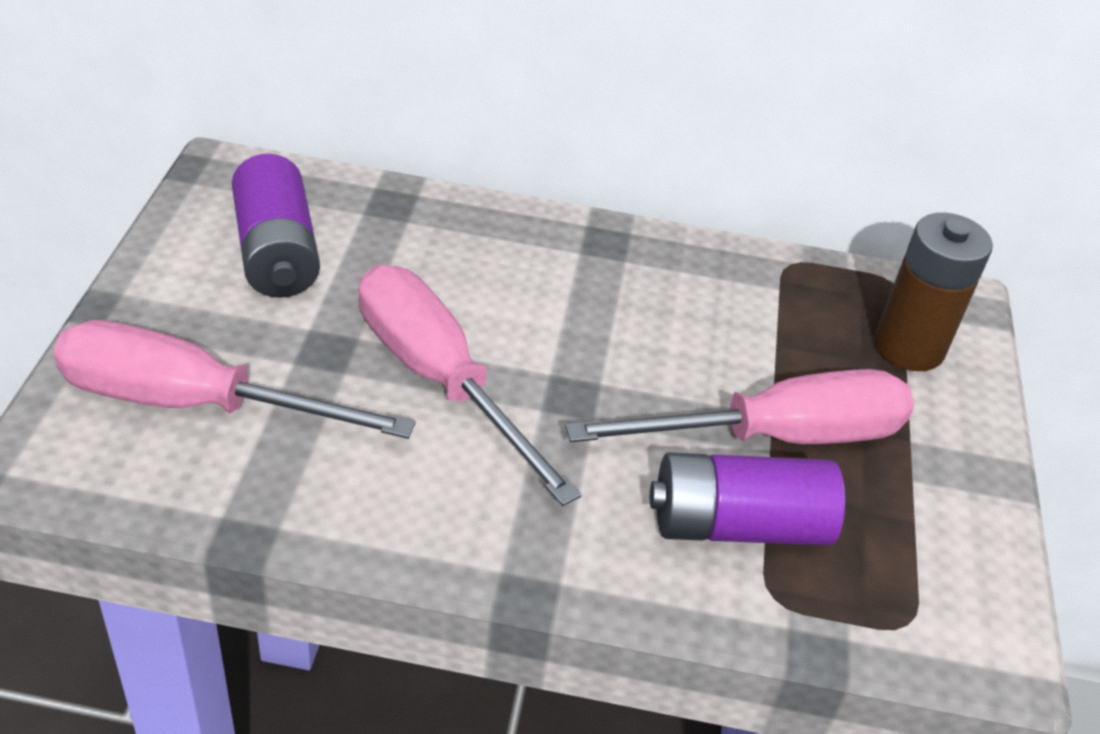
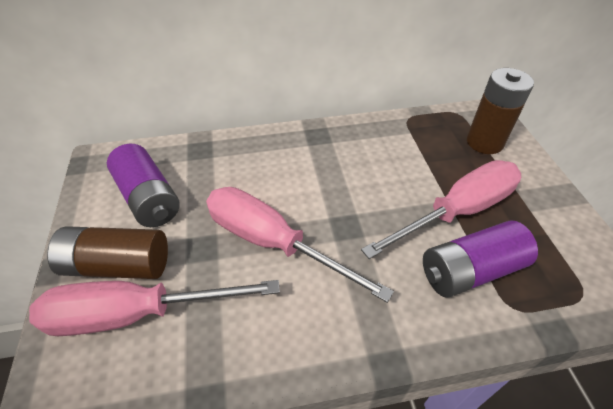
camera: 15 degrees left, 5 degrees up
(193, 332) = (118, 265): none -> brown battery

